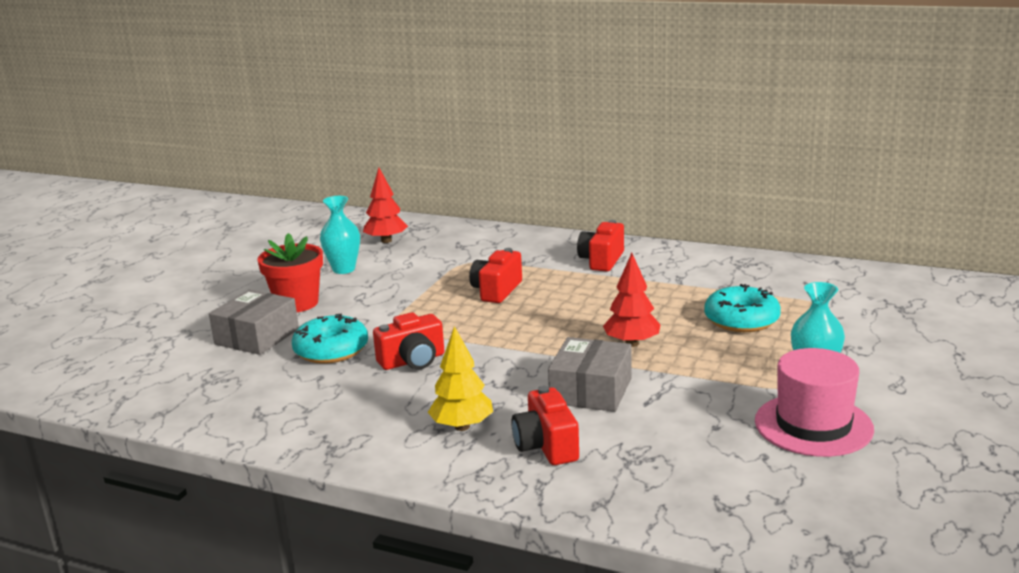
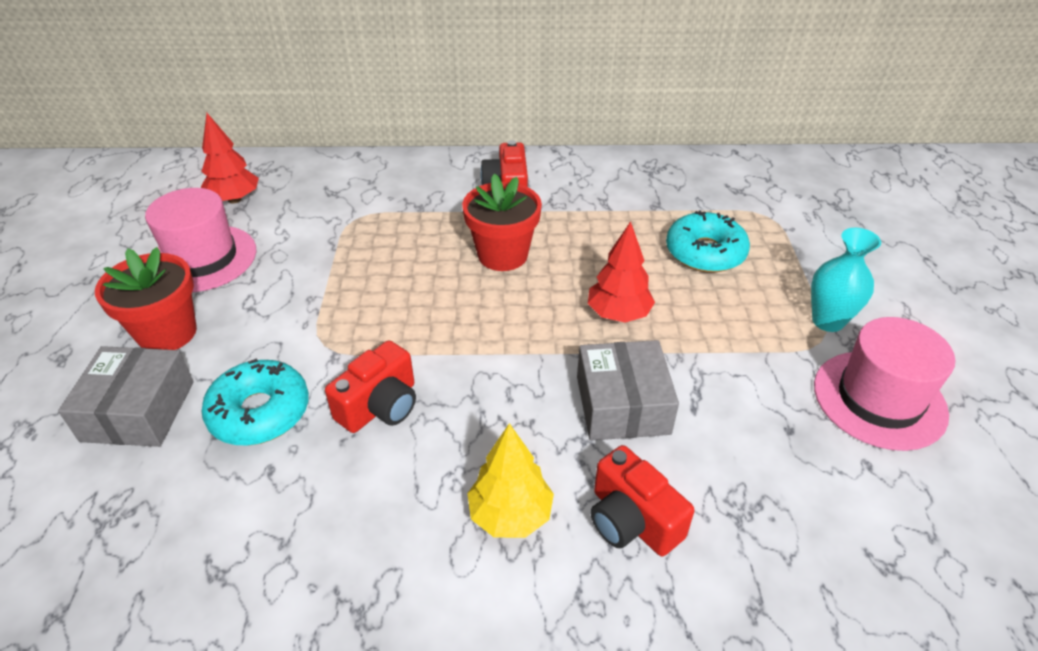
camera: 25 degrees left, 20 degrees up
(344, 269) = (203, 258): turquoise vase -> pink hat
(496, 291) = (416, 259): red camera -> none
(566, 298) = (502, 255): none -> red flower pot

